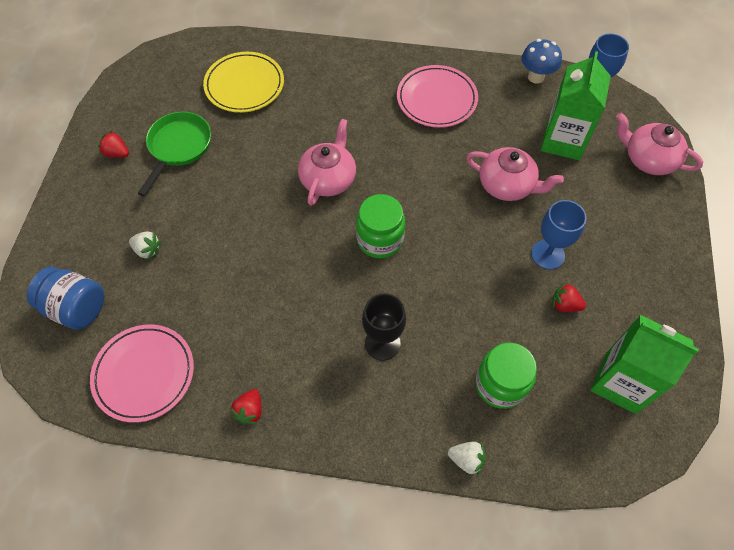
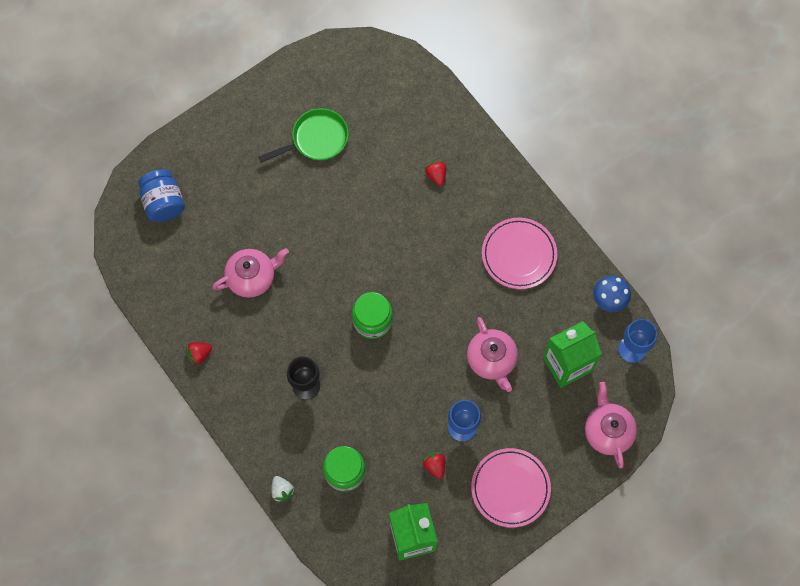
camera: 45 degrees right, 10 degrees up
(117, 153) = (275, 110): red strawberry -> red strawberry (436, 175)
(144, 374) = (165, 280): pink plate -> pink plate (510, 488)
(147, 250) = (233, 200): white strawberry -> none
(244, 85) = (403, 126): yellow plate -> none
(328, 179) = (385, 249): pink teapot -> pink teapot (252, 277)

